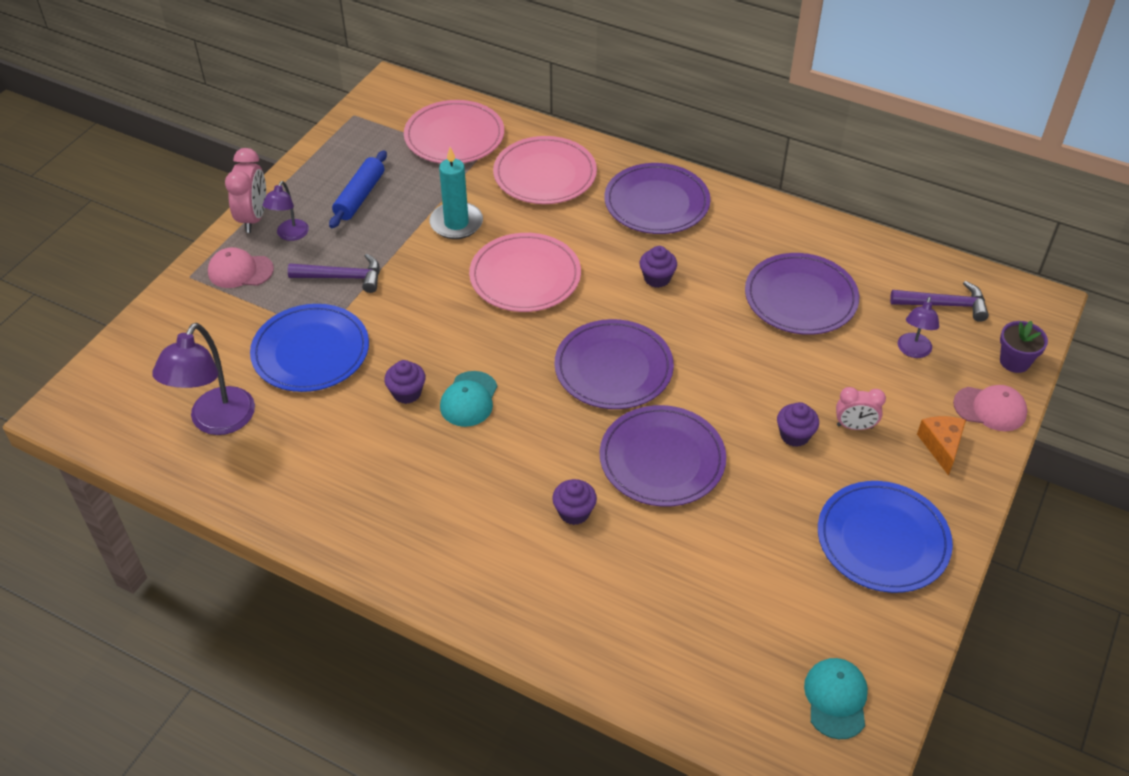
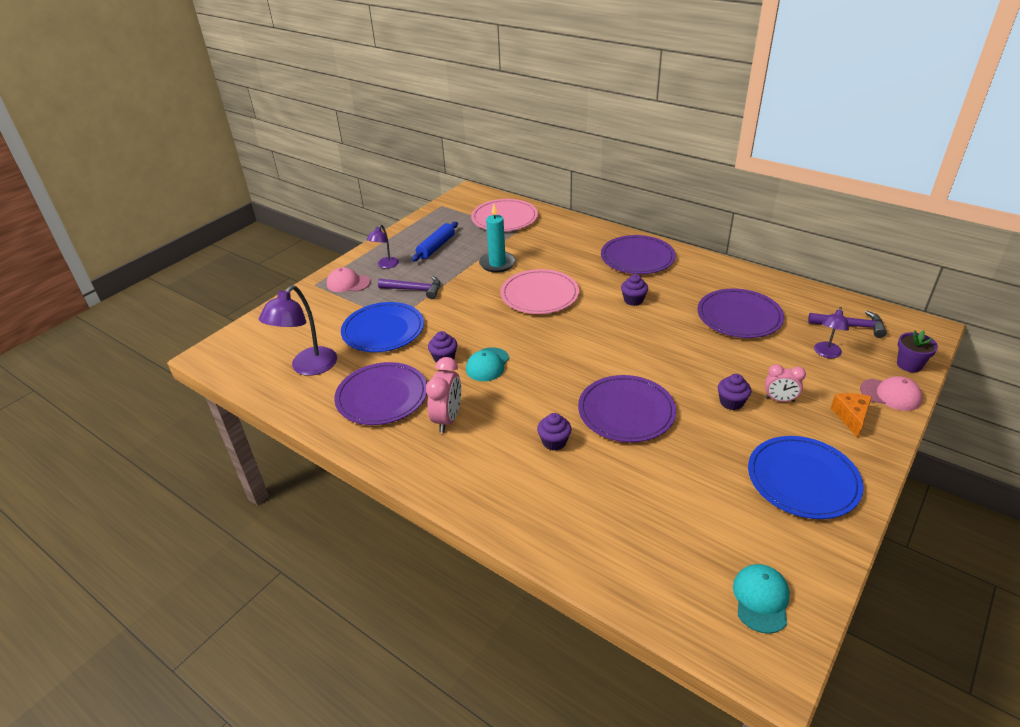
camera: 10 degrees right, 10 degrees down
(253, 218) = (364, 256): pink clock -> pink clock (447, 419)
(545, 174) = (561, 240): pink plate -> none
(613, 368) = (595, 351): purple plate -> purple plate (382, 396)

